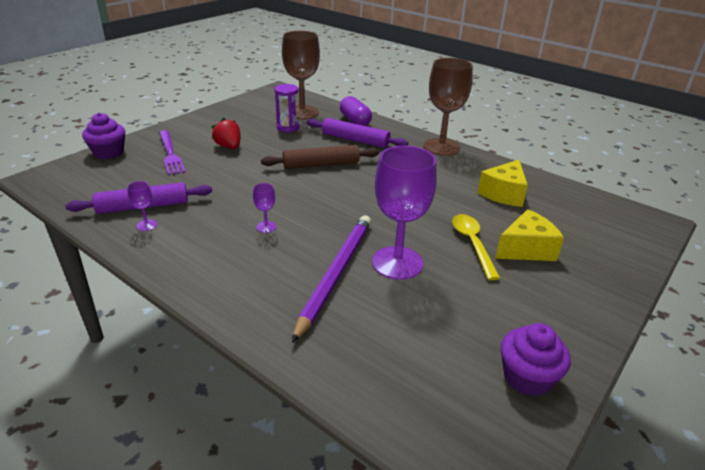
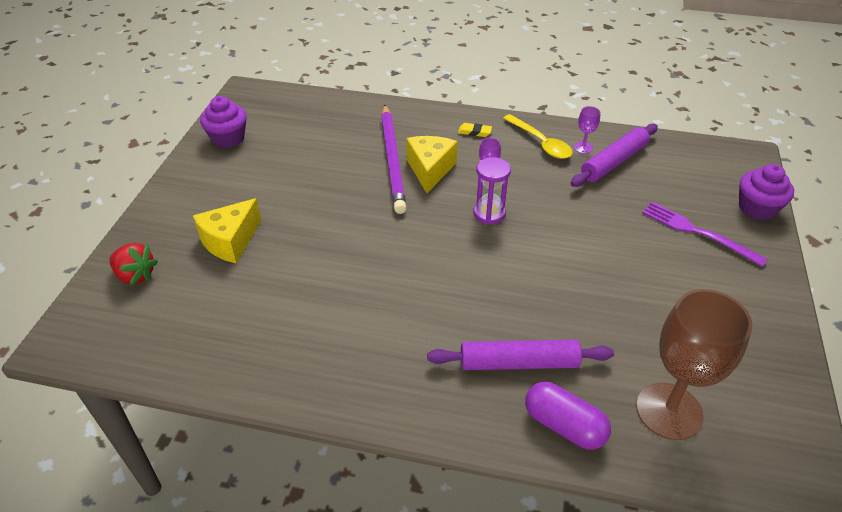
camera: 155 degrees right, 10 degrees up
(222, 276) = (474, 132): none -> yellow eraser
(229, 147) = (656, 272): red strawberry -> red strawberry (136, 275)
(288, 127) = (640, 352): purple hourglass -> purple hourglass (489, 213)
(321, 164) = (516, 285): brown rolling pin -> none
(397, 263) = (348, 186): purple goblet -> none
(441, 147) = (380, 403): brown goblet -> none
(472, 243) = (286, 229): yellow spoon -> yellow spoon (541, 143)
(504, 194) = (262, 321): yellow cheese -> yellow cheese (430, 170)

